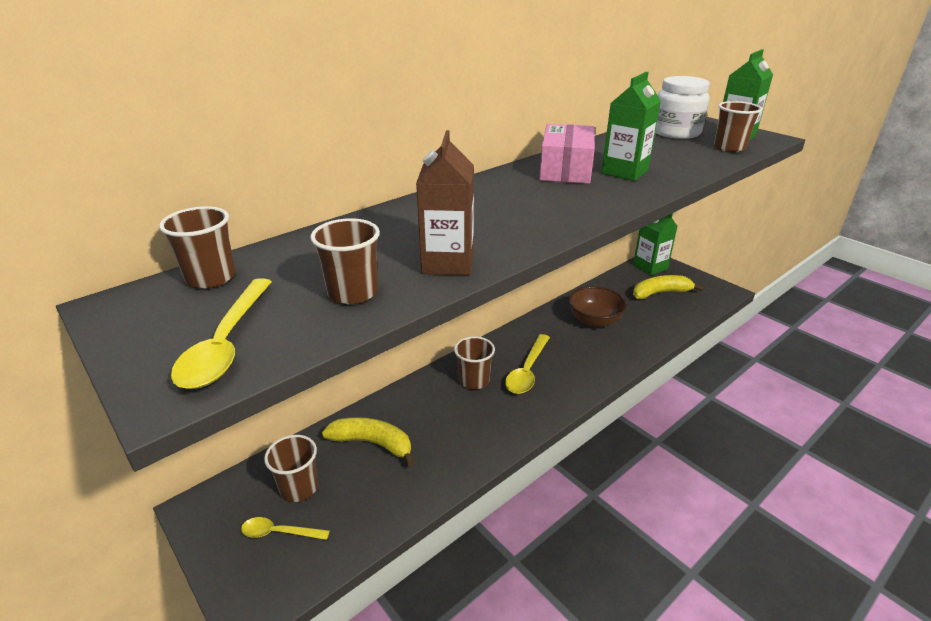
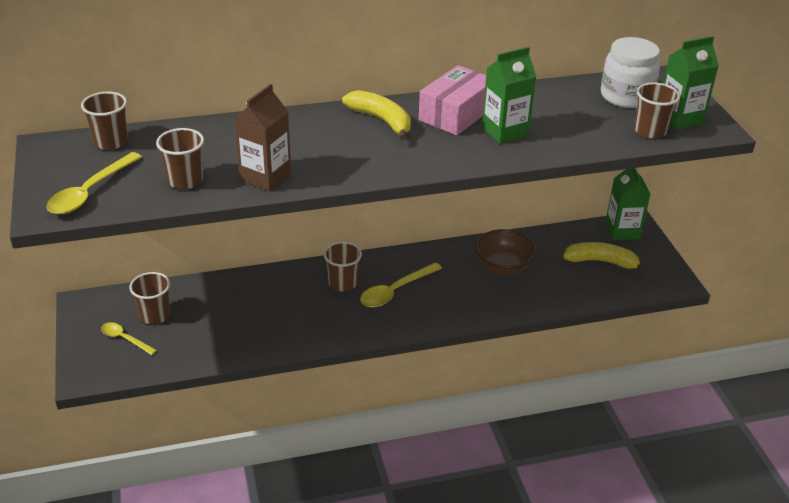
camera: 25 degrees right, 5 degrees up
(372, 443) = (226, 303): yellow banana -> yellow banana (381, 120)

